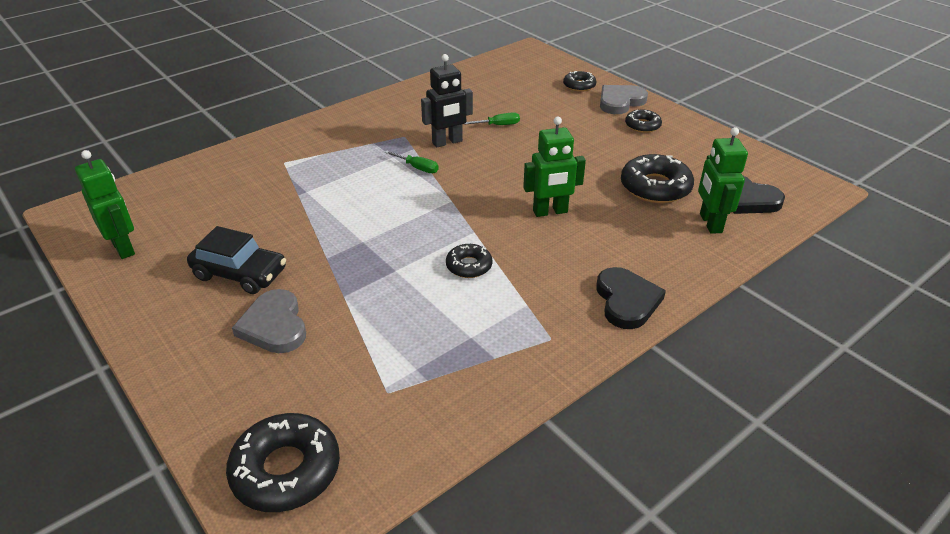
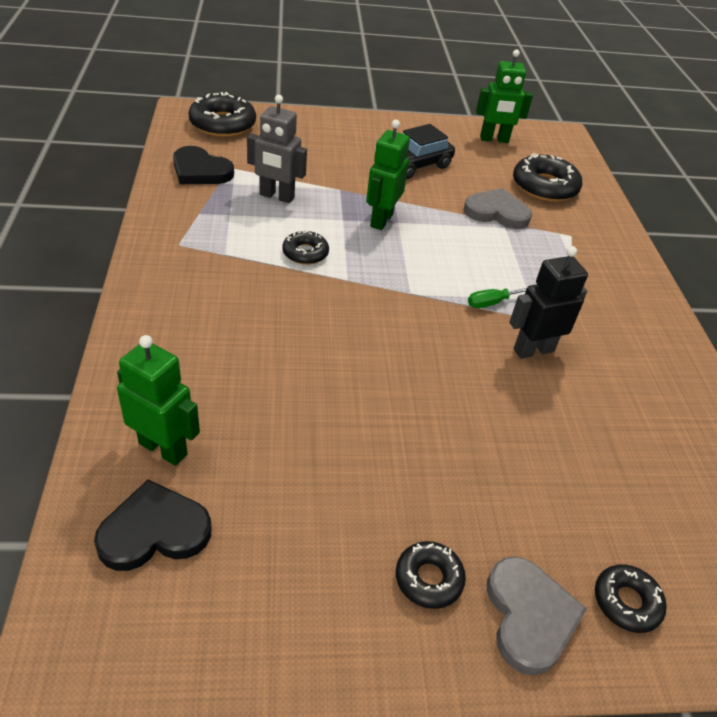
camera: 120 degrees right, 5 degrees up
(274, 325) = (342, 158): grey heart -> grey heart (497, 212)
(404, 327) = (276, 196): none -> grey robot
(447, 142) = (533, 350): black robot -> black robot turned 60 degrees clockwise
(498, 125) = (546, 415): green screwdriver -> none
(550, 212) = (324, 342): green robot -> green robot (381, 220)
(626, 301) = (157, 303): black heart -> black heart (200, 171)
(655, 187) = (275, 458): black donut -> black donut (544, 186)

